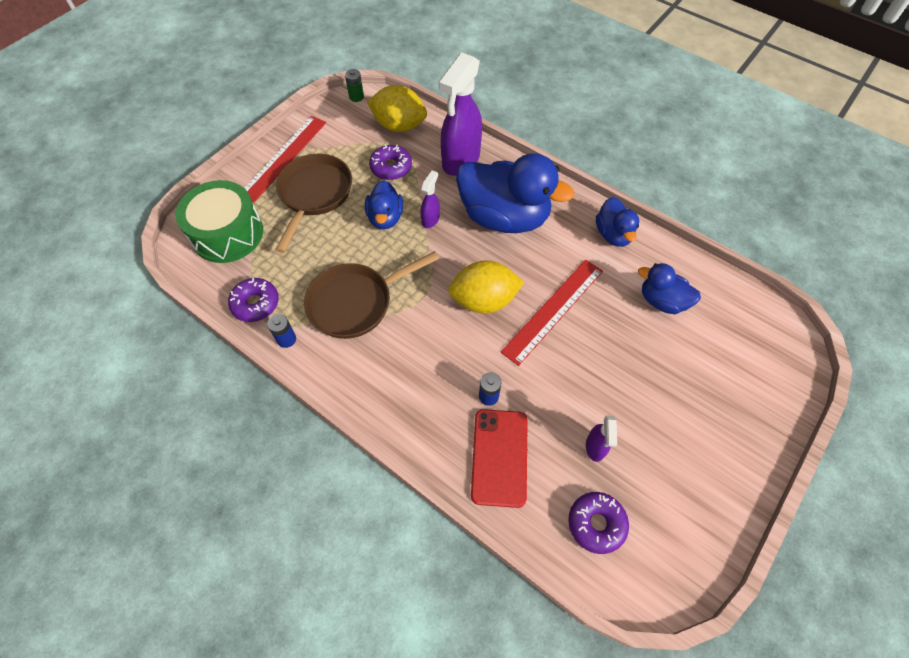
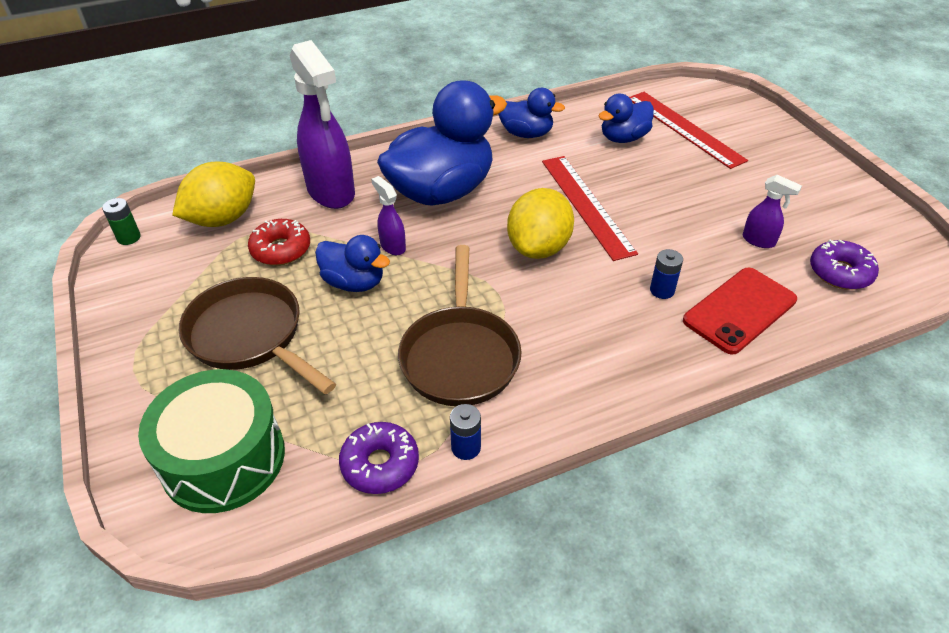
camera: 60 degrees left, 15 degrees down
(284, 157) = (149, 345): red ruler -> red ruler (684, 128)
(391, 167) = (281, 249): purple donut -> red donut
(499, 457) = (739, 310): red phone -> red phone turned 75 degrees counterclockwise

